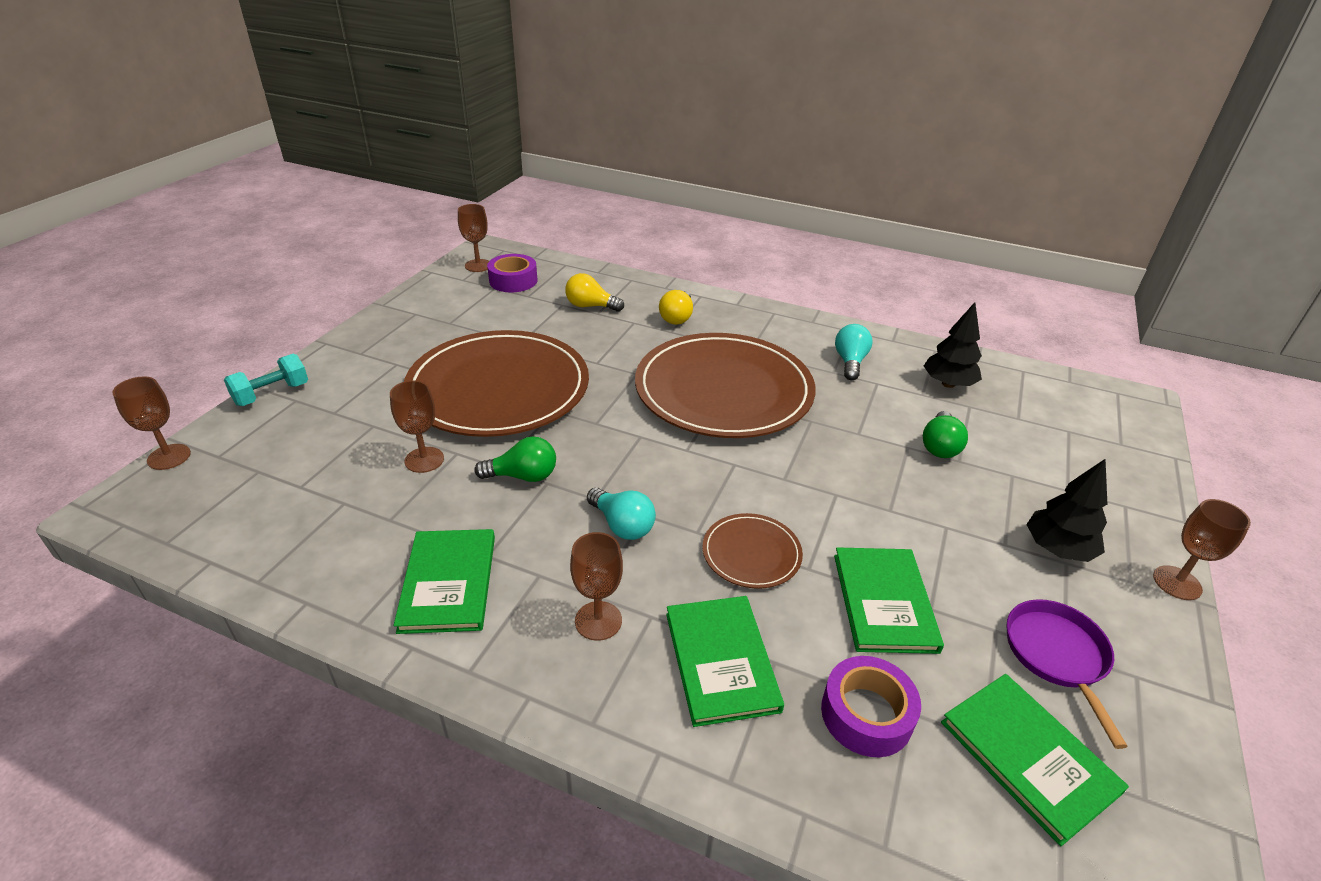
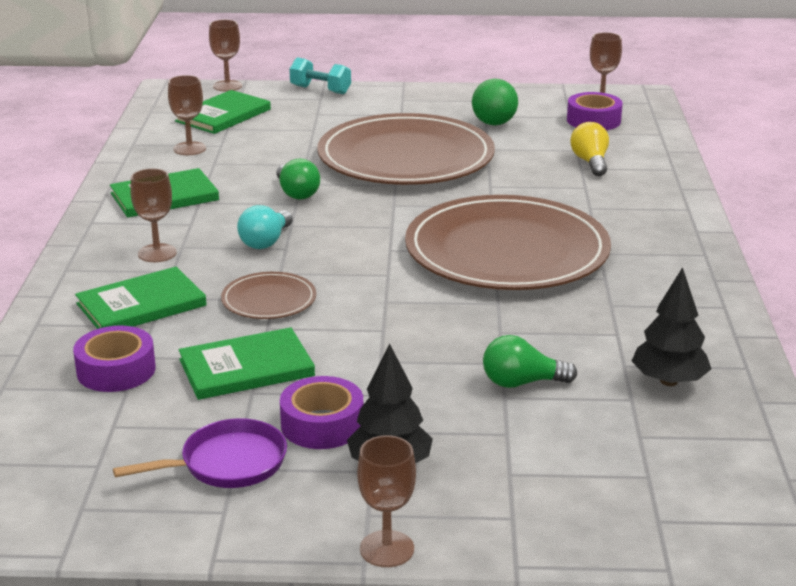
camera: 70 degrees right, 10 degrees down
(424, 460) = (287, 156): brown goblet -> brown goblet (189, 149)
(471, 324) = (494, 123): none -> green ball
(677, 317) = (622, 205): yellow light bulb -> none
(850, 362) = (645, 312): turquoise light bulb -> none
(993, 574) = (322, 424): none -> purple tape
(1028, 756) = (103, 448): green book -> green book (223, 115)

